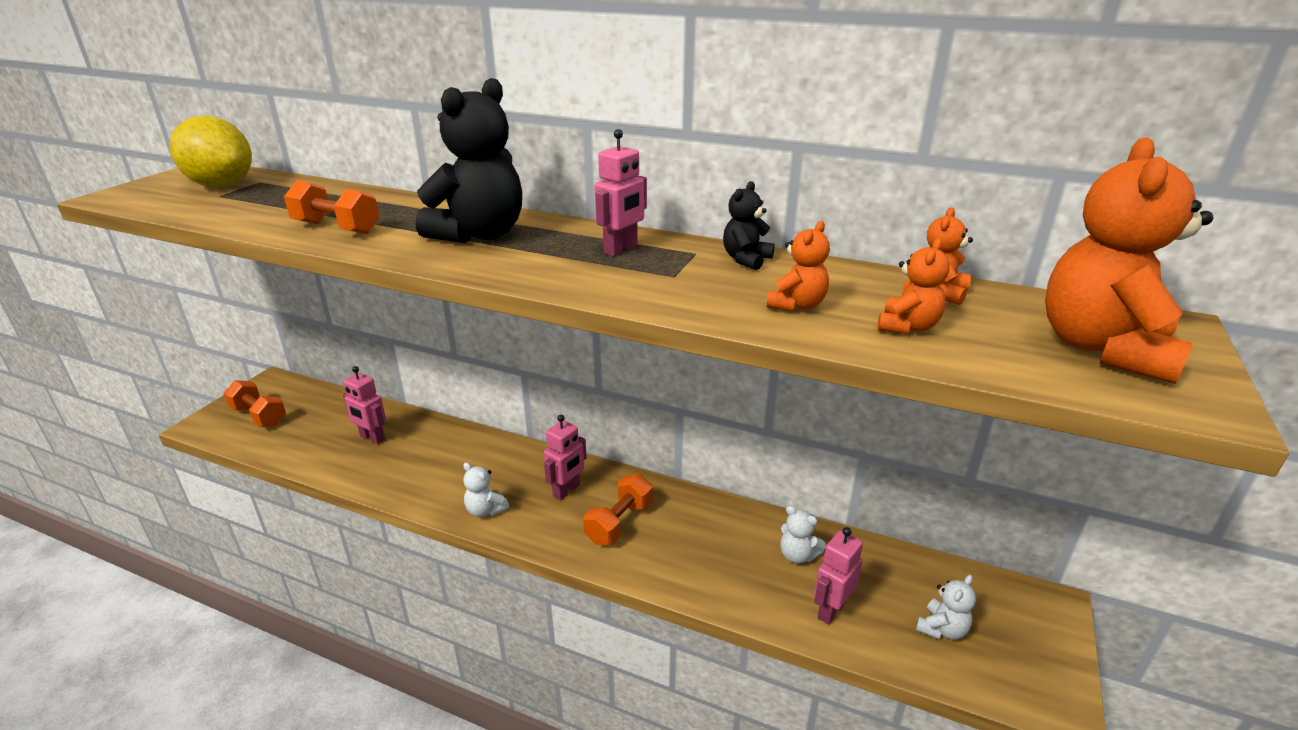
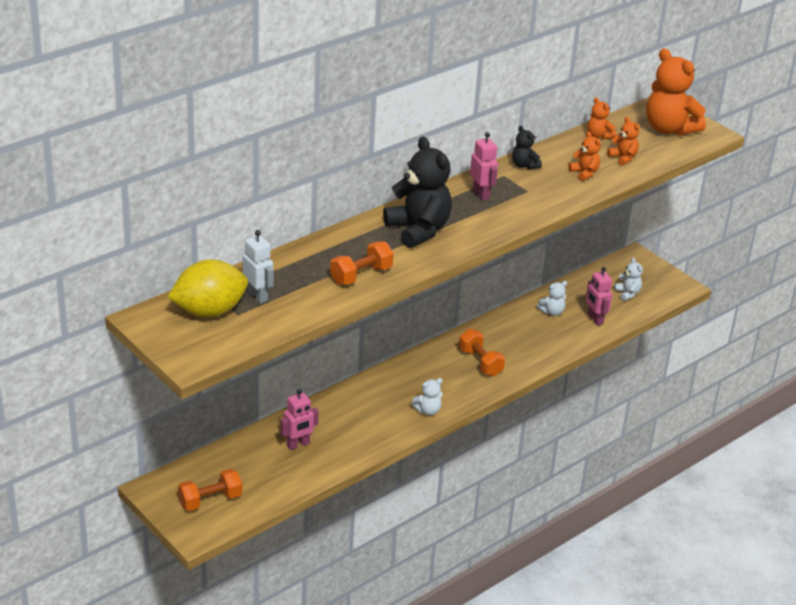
camera: 65 degrees left, 5 degrees up
(262, 196) = (258, 296): none -> white robot
(567, 491) = (434, 373): pink robot -> none

